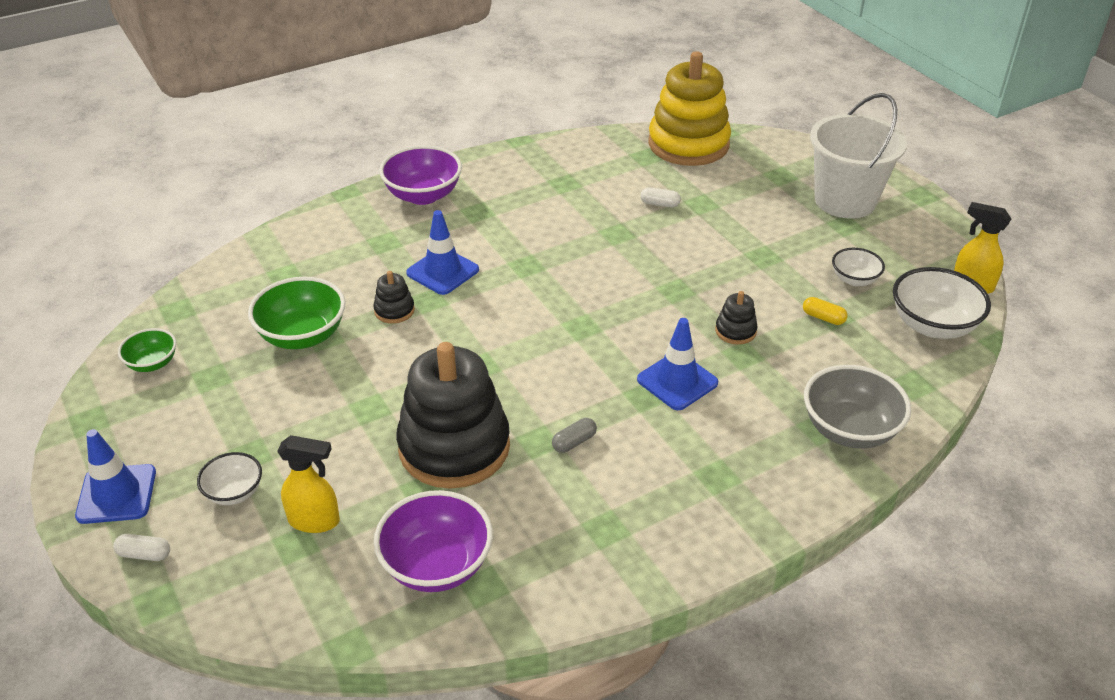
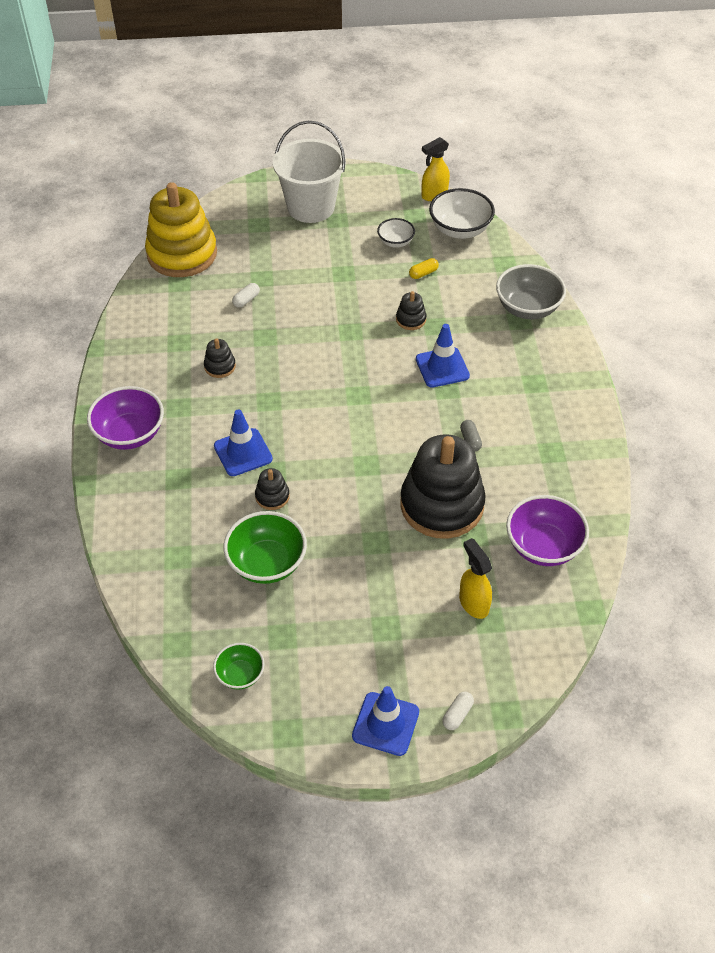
camera: 65 degrees left, 10 degrees up
(234, 492) = (421, 646): white bowl -> none
(315, 521) = (473, 603): yellow spray bottle -> yellow spray bottle turned 60 degrees counterclockwise
(551, 218) = (220, 366): none -> black stacking toy

